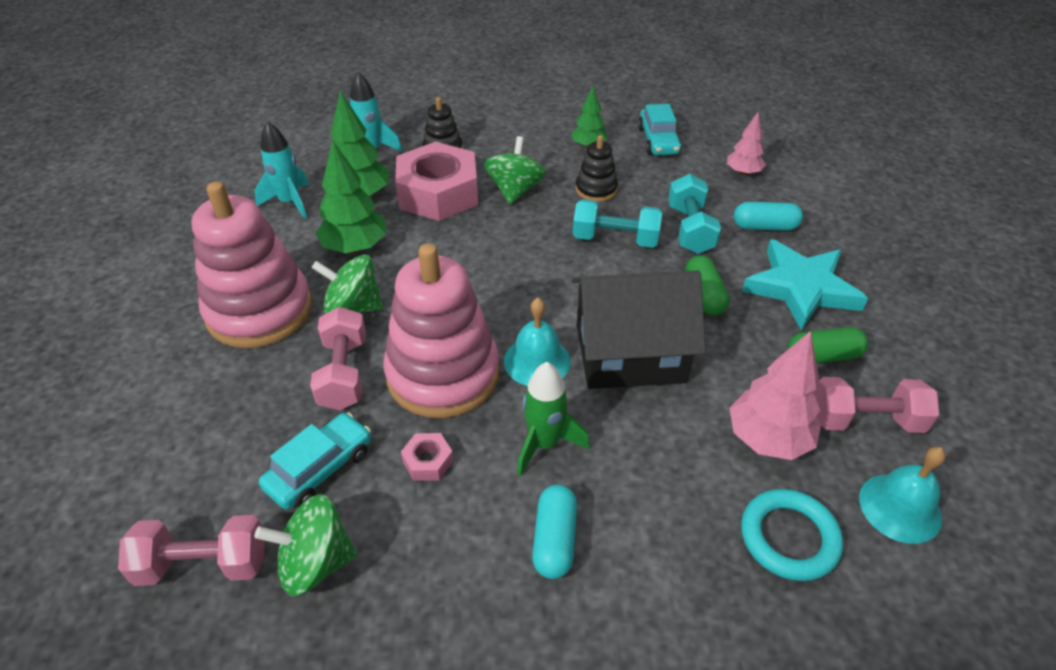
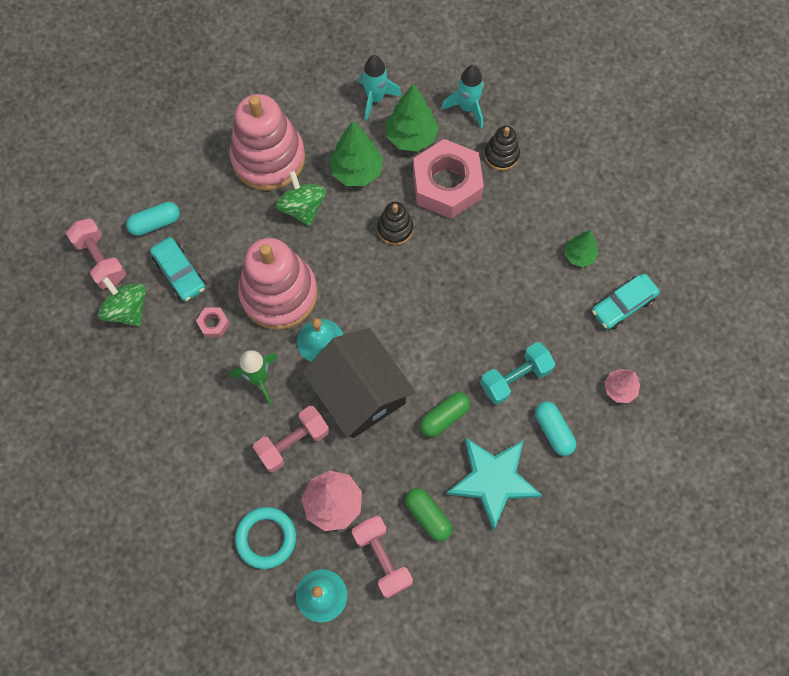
camera: 60 degrees right, 25 degrees up
(320, 469) = (180, 273): turquoise car -> turquoise car turned 45 degrees clockwise
(344, 373) = (248, 239): pink dumbbell -> pink dumbbell (293, 442)
(515, 190) = (484, 234): green spinning top -> none
(554, 540) = (200, 416): turquoise capsule -> turquoise capsule (155, 223)
(596, 189) = (522, 289): black stacking toy -> black stacking toy (395, 229)
(615, 239) = (470, 331): turquoise dumbbell -> none

